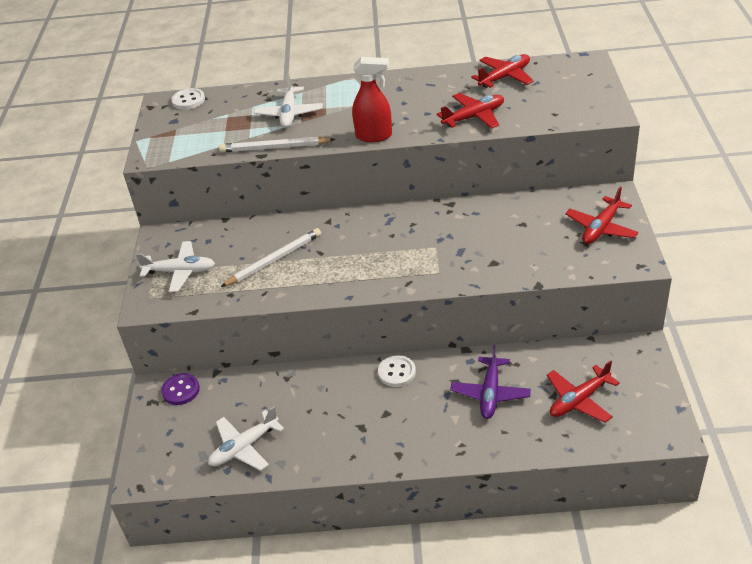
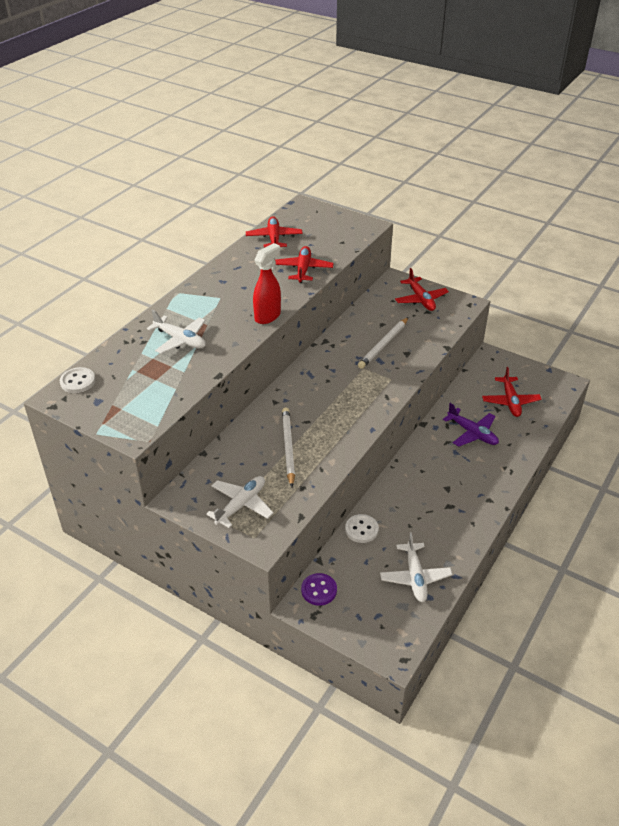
camera: 60 degrees left, 0 degrees up
(275, 147) = (217, 365): white pencil -> white pencil (383, 345)
(397, 372) = (414, 464): white button -> white button (361, 529)

